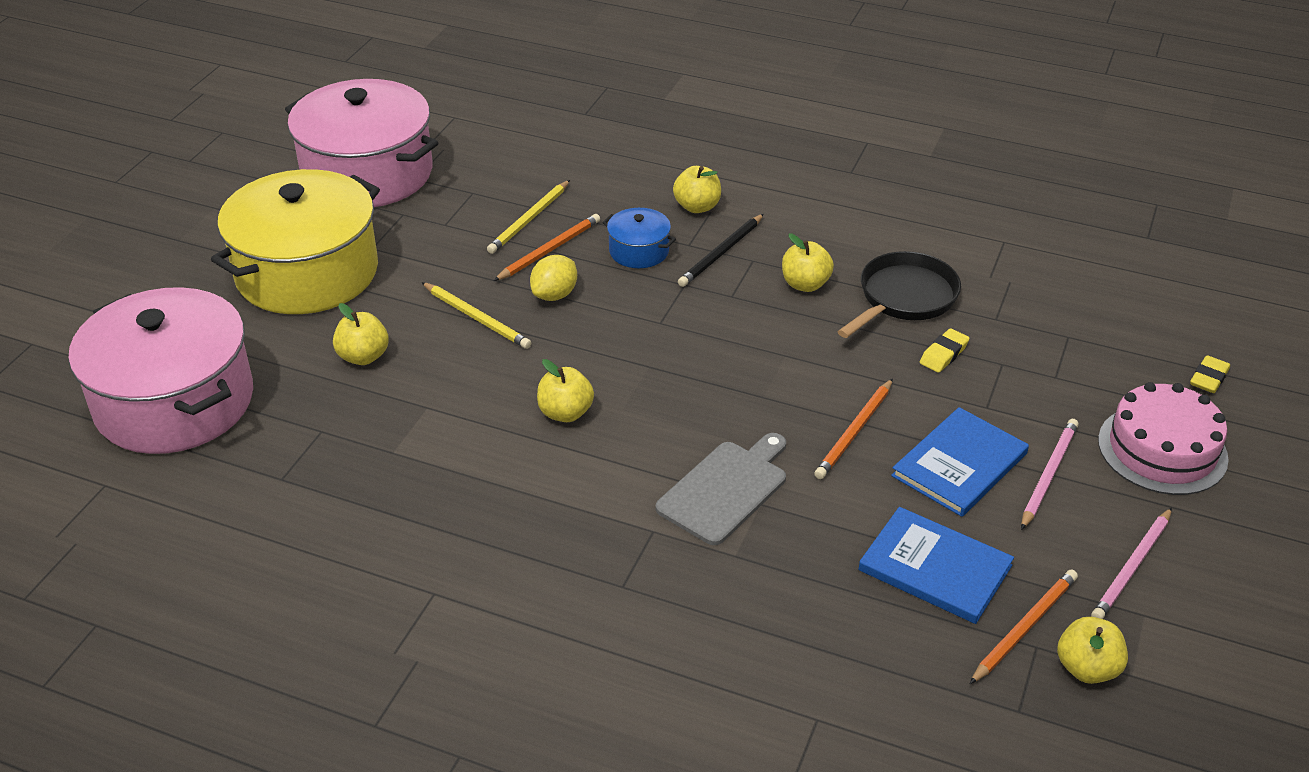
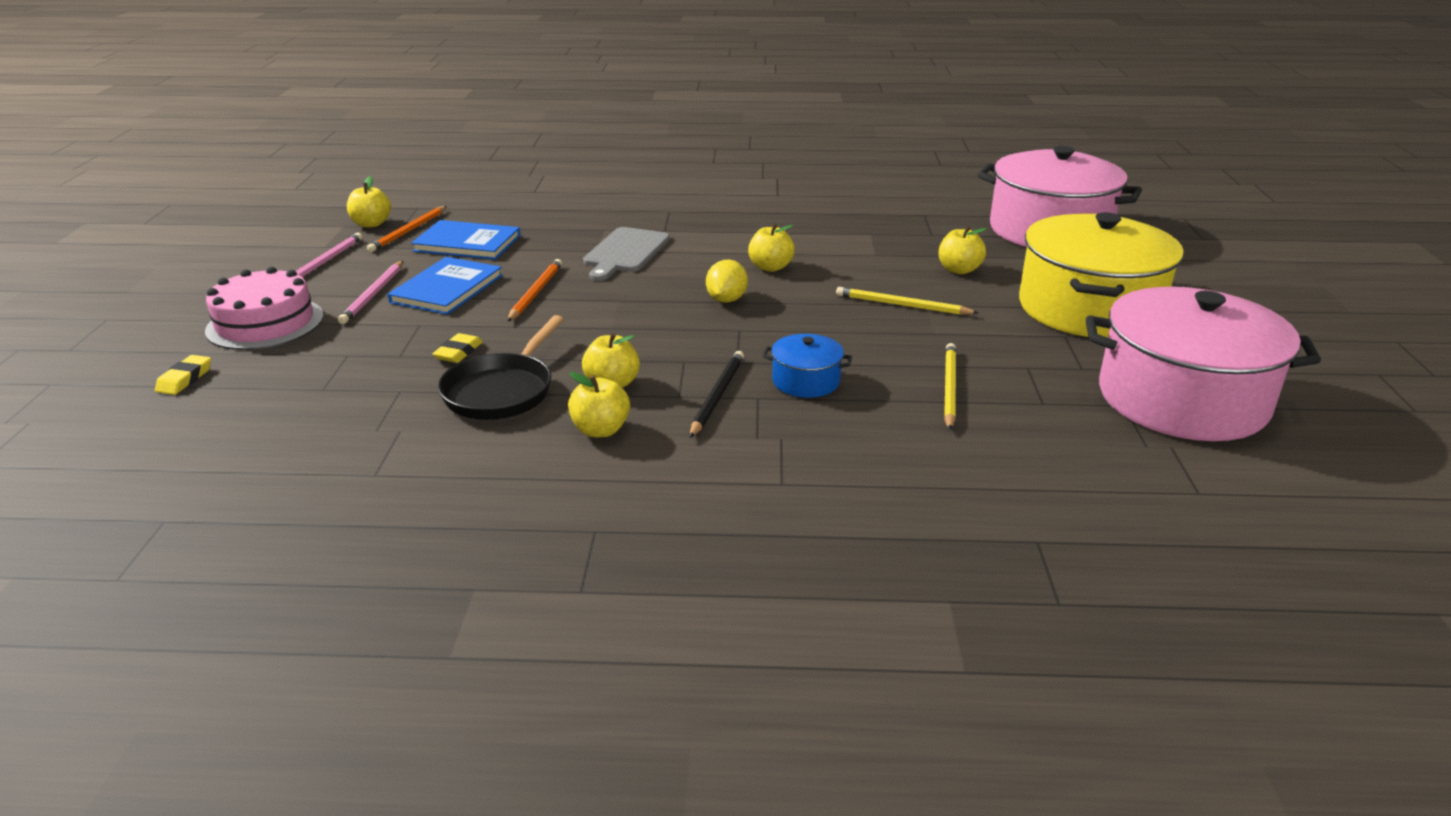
camera: 160 degrees right, 10 degrees down
(549, 250) = (897, 365): orange pencil -> none
(554, 295) = (853, 332): yellow lemon -> yellow lemon (726, 300)
(697, 207) = (776, 439): yellow apple -> yellow apple (600, 430)

